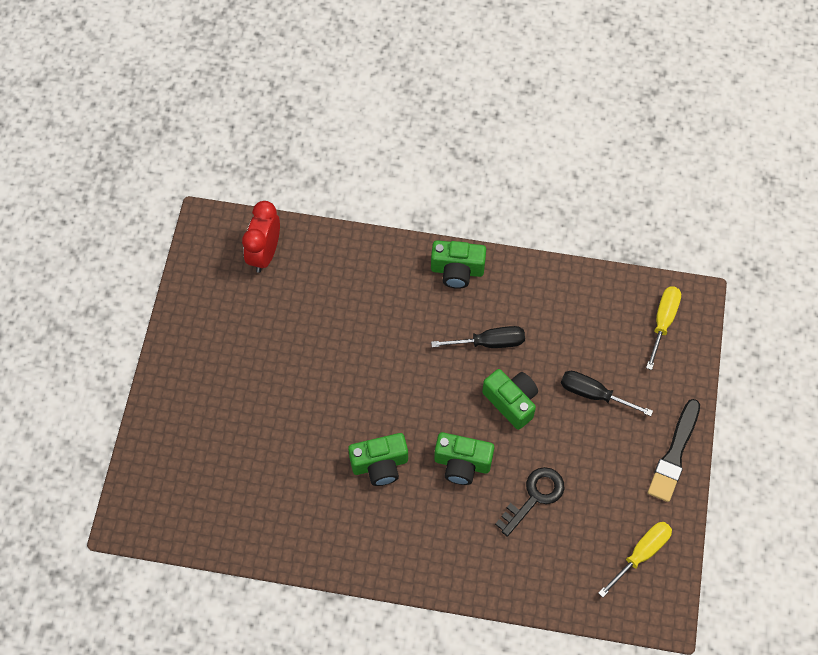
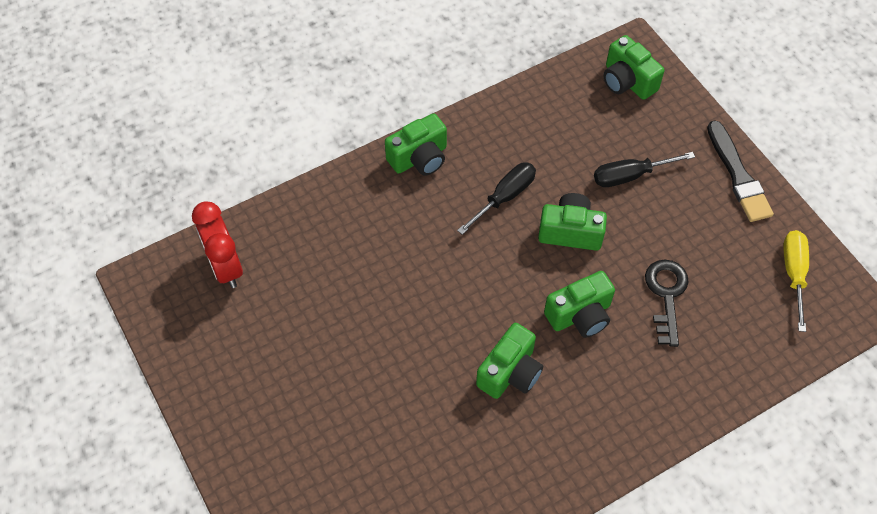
camera: 40 degrees left, 5 degrees down
(663, 322) = (627, 81): yellow screwdriver -> green camera

